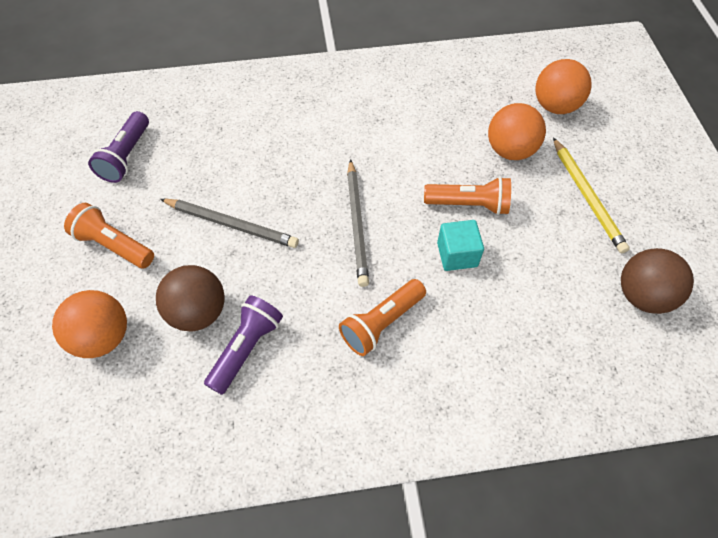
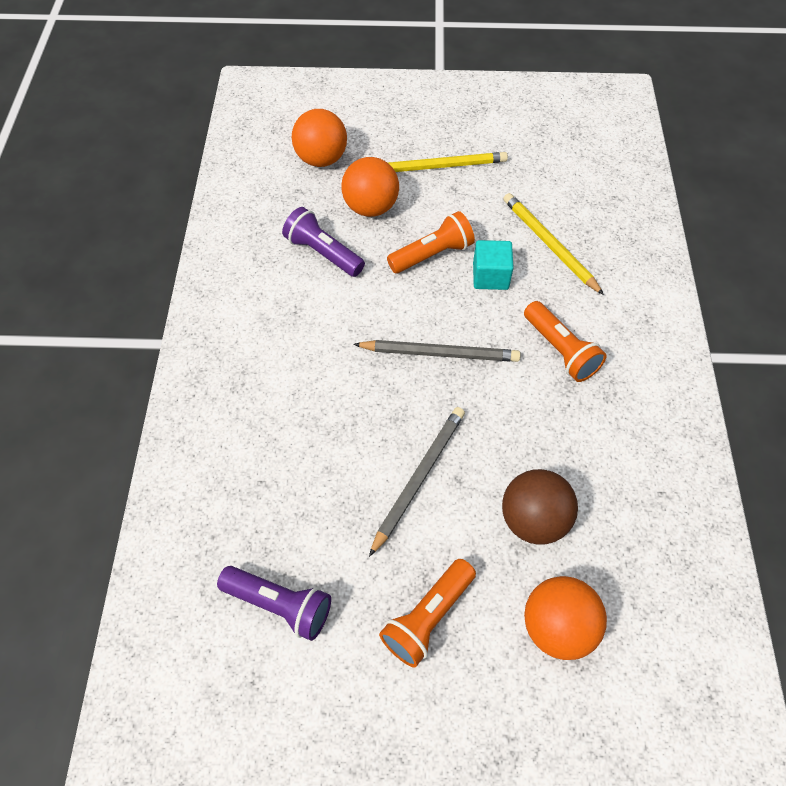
camera: 80 degrees left, 0 degrees up
(246, 348) = (580, 473): purple flashlight -> purple flashlight (323, 253)
(469, 204) = (432, 254): orange flashlight -> orange flashlight turned 45 degrees clockwise
(516, 304) = (549, 245): none -> yellow pencil
(642, 296) = (549, 160): brown ball -> none

